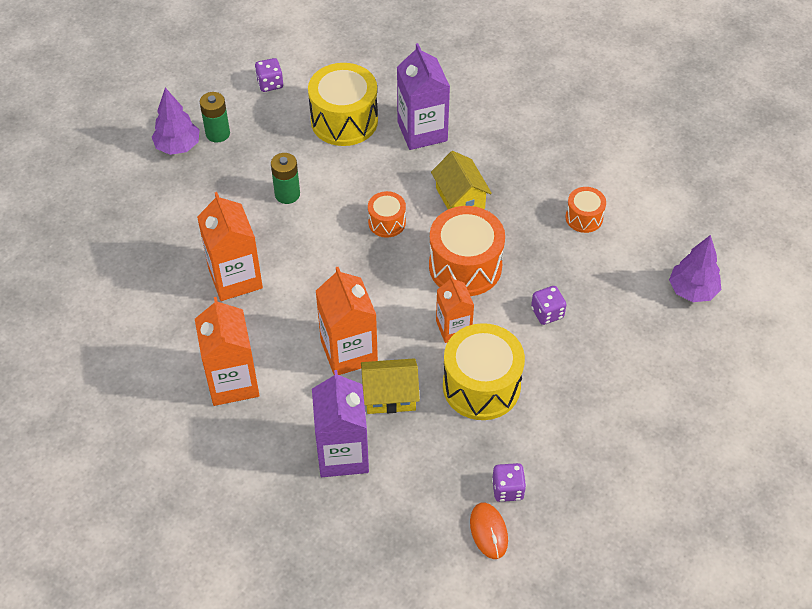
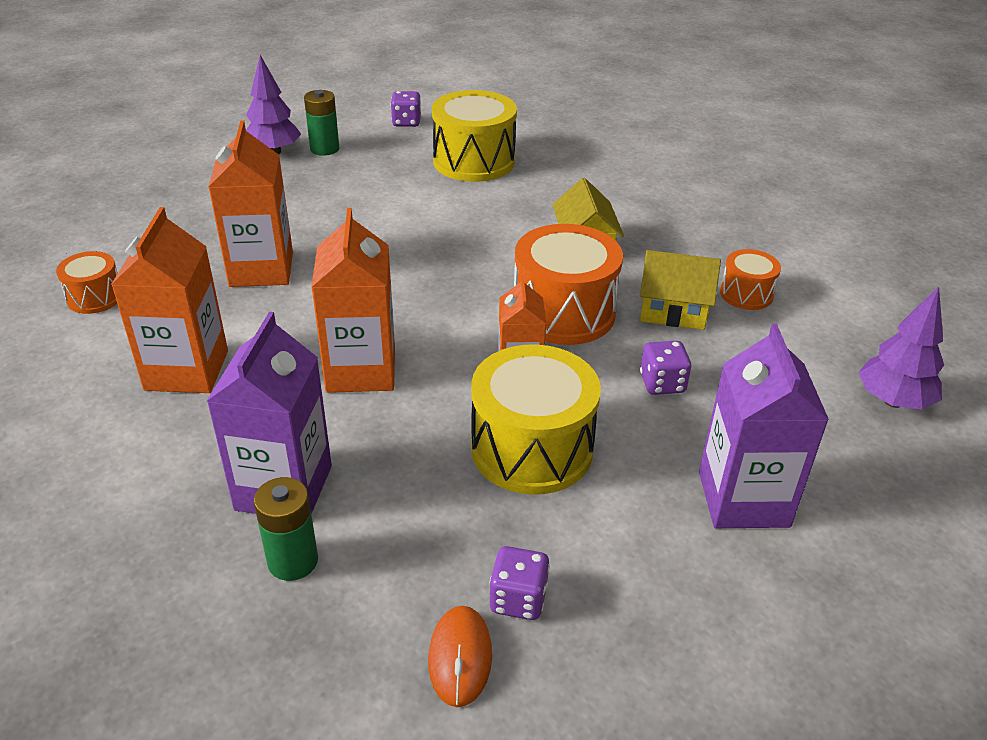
camera: 15 degrees right, 15 degrees down
(287, 194) = (372, 208): green battery -> green battery (293, 561)
(387, 222) = (480, 253): orange drum -> orange drum (95, 297)
(390, 395) = (391, 431): yellow house -> yellow house (673, 311)
(422, 131) = (562, 184): purple carton -> purple carton (743, 499)

